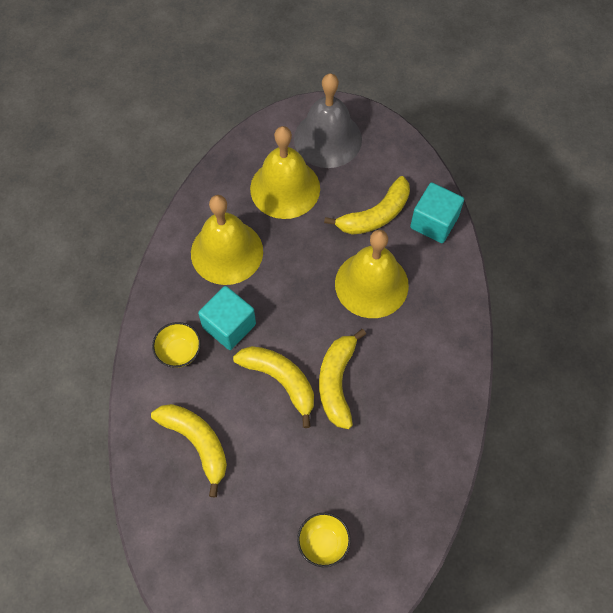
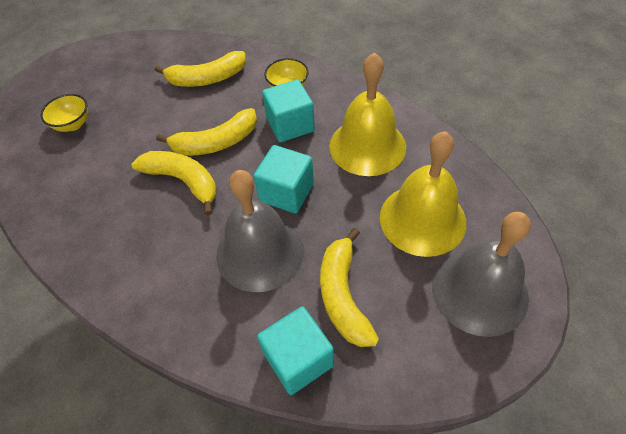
camera: 120 degrees right, 10 degrees down
(307, 292) = (286, 192): none -> turquoise cube
(371, 284) = (260, 252): yellow bell -> grey bell

